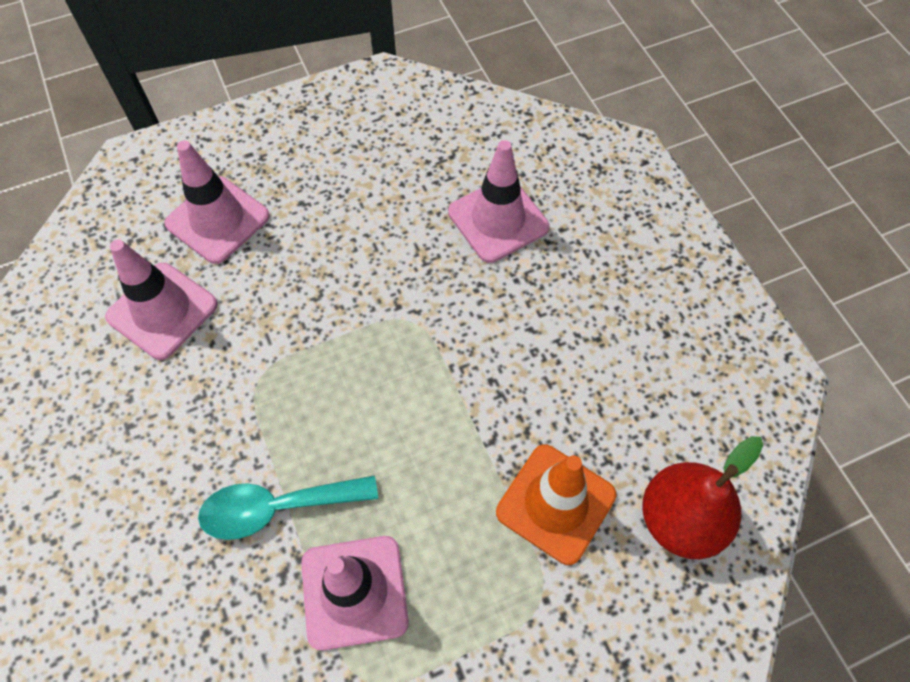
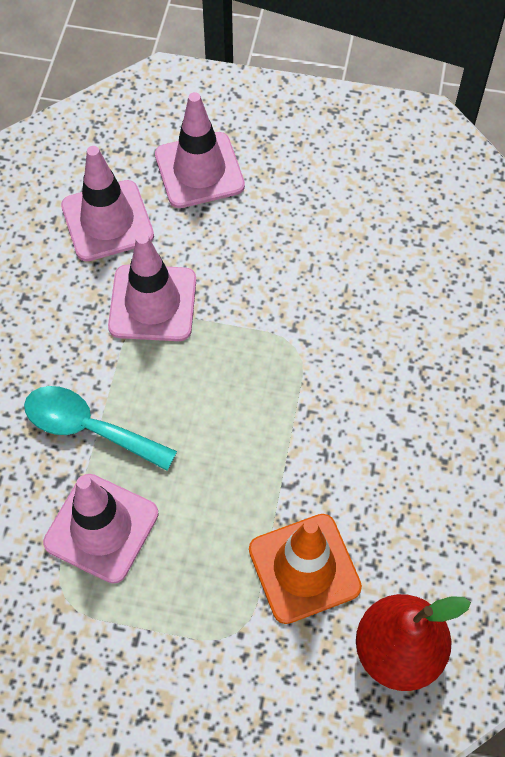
camera: 35 degrees right, 0 degrees up
(498, 220) = (434, 306): pink traffic cone -> pink traffic cone (152, 303)

